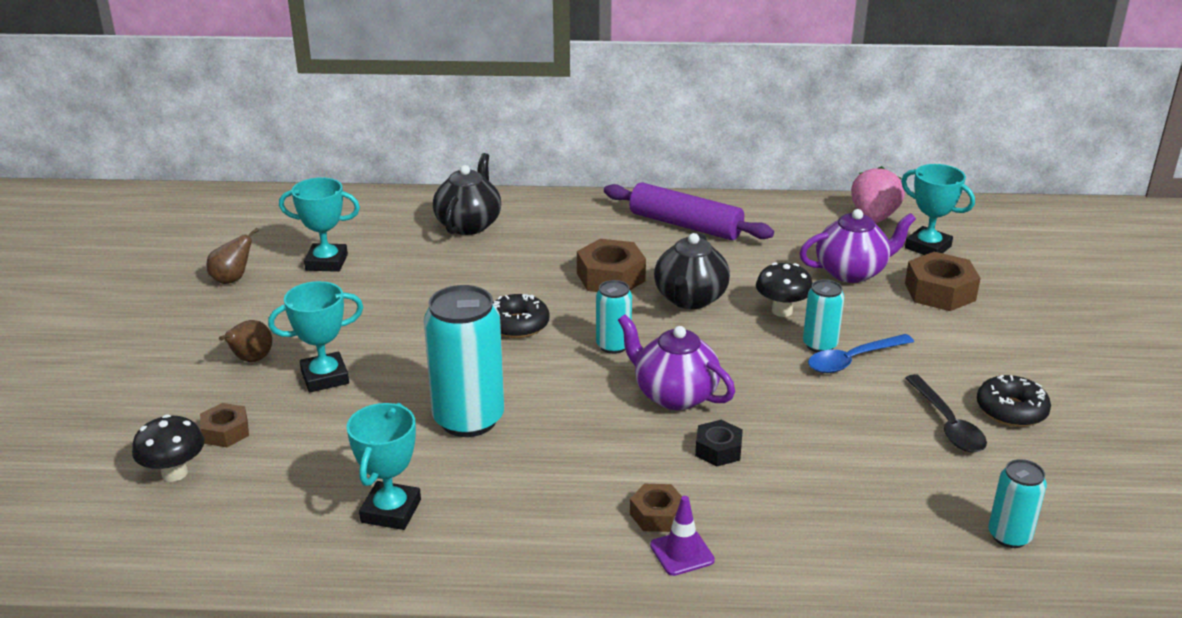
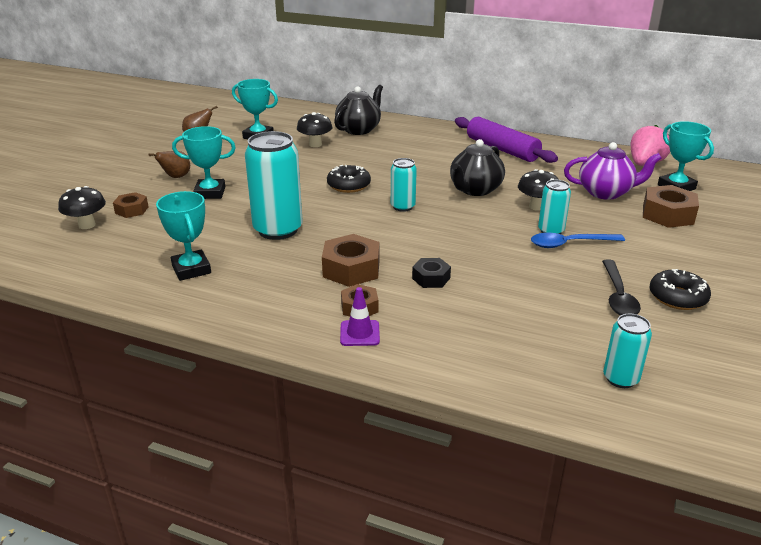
camera: 20 degrees right, 0 degrees up
(391, 511) = (191, 269): turquoise trophy -> turquoise trophy turned 60 degrees counterclockwise
(423, 262) = (315, 144): none -> black mushroom
(610, 277) = (429, 169): brown nut -> brown nut (351, 269)
(674, 395) = (423, 241): purple teapot -> none

